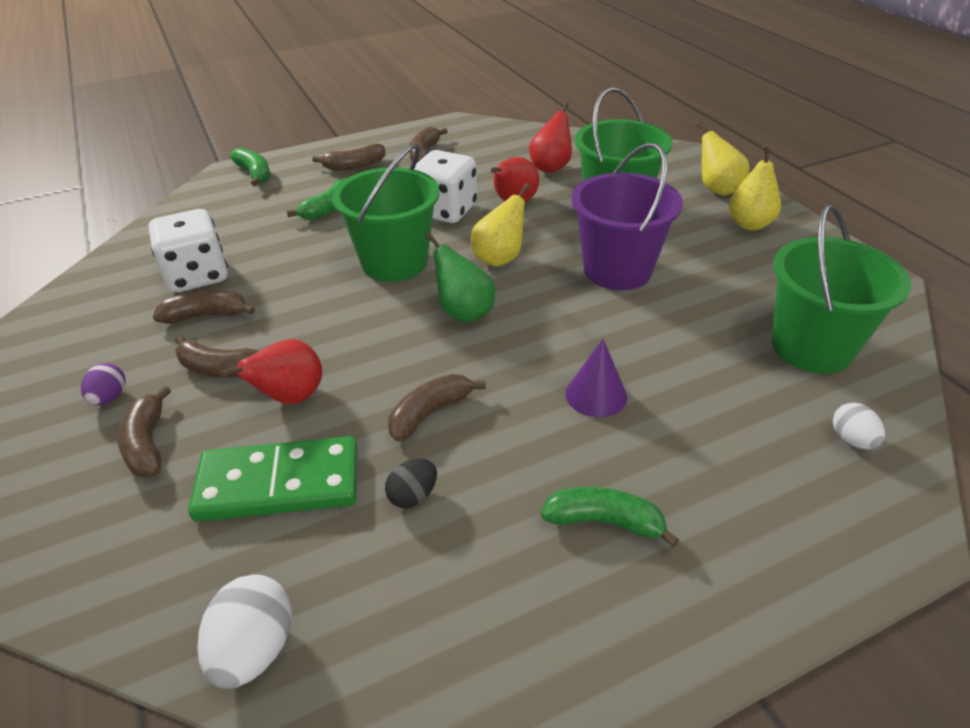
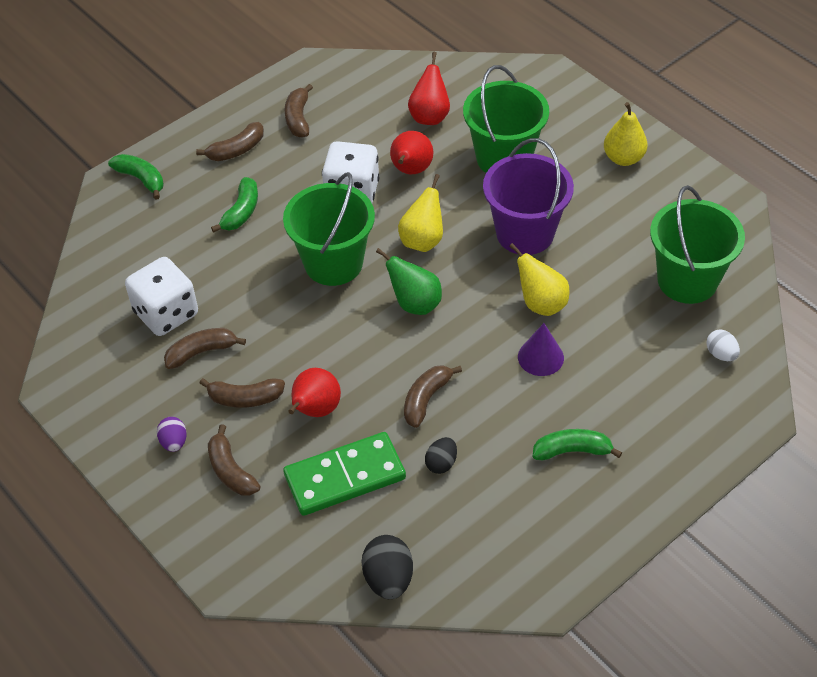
camera: 15 degrees left, 10 degrees up
(254, 649) = (388, 579): white egg -> black egg
(717, 189) = (589, 119): yellow pear -> yellow pear (541, 304)

